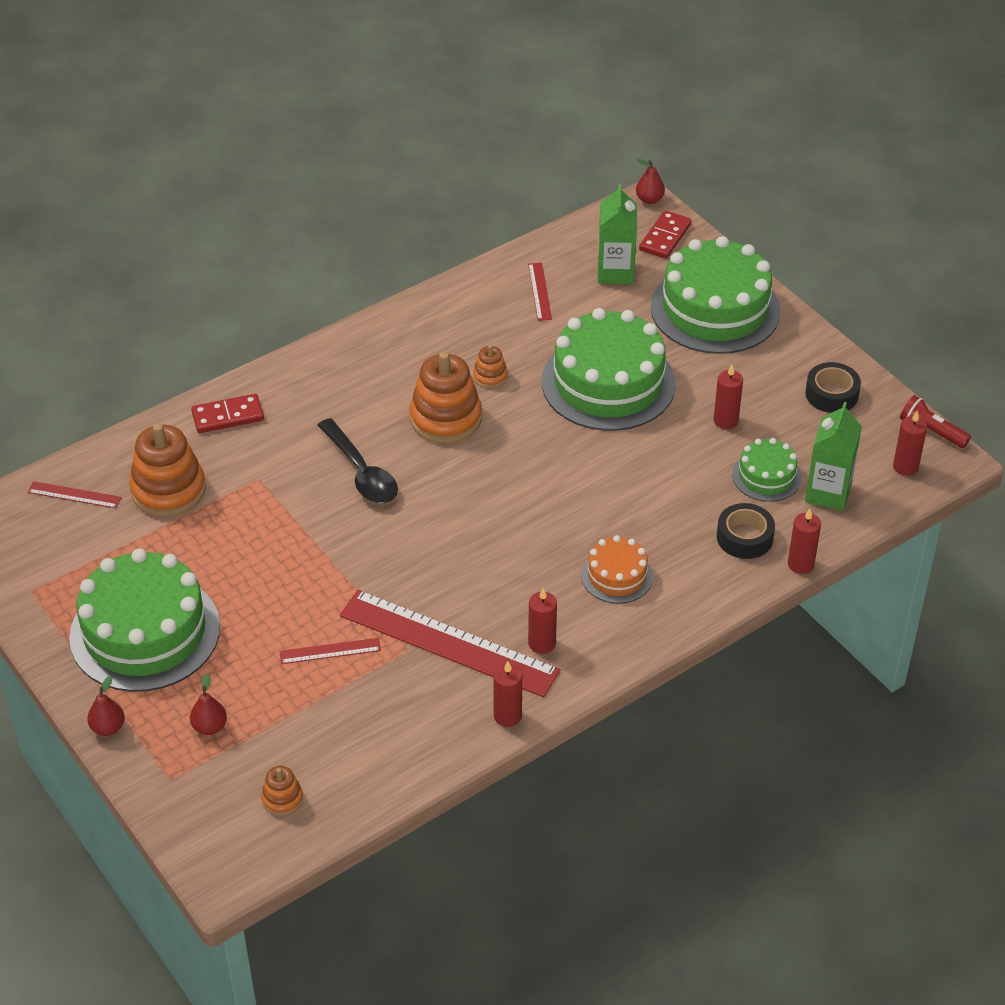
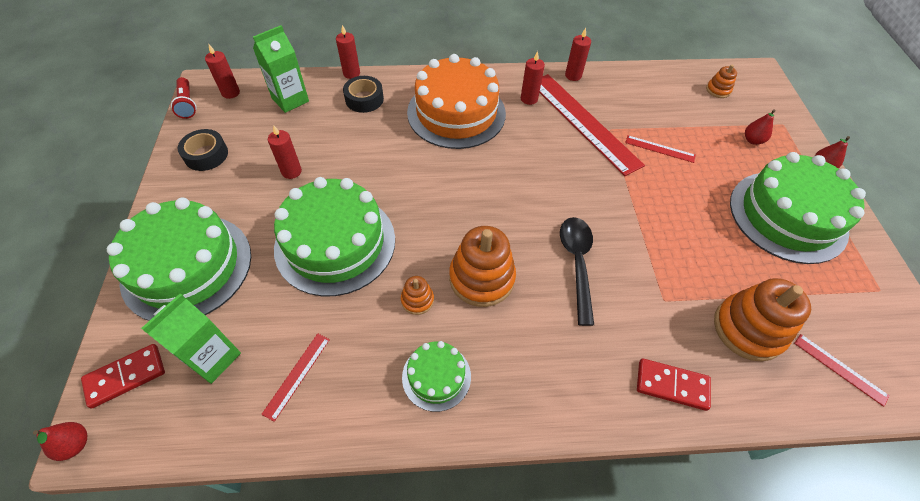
camera: 150 degrees left, 10 degrees up
(617, 575) = (456, 113): orange cake -> orange cake, size x2.02
(766, 476) = (311, 125): green cake -> green cake (436, 376)

